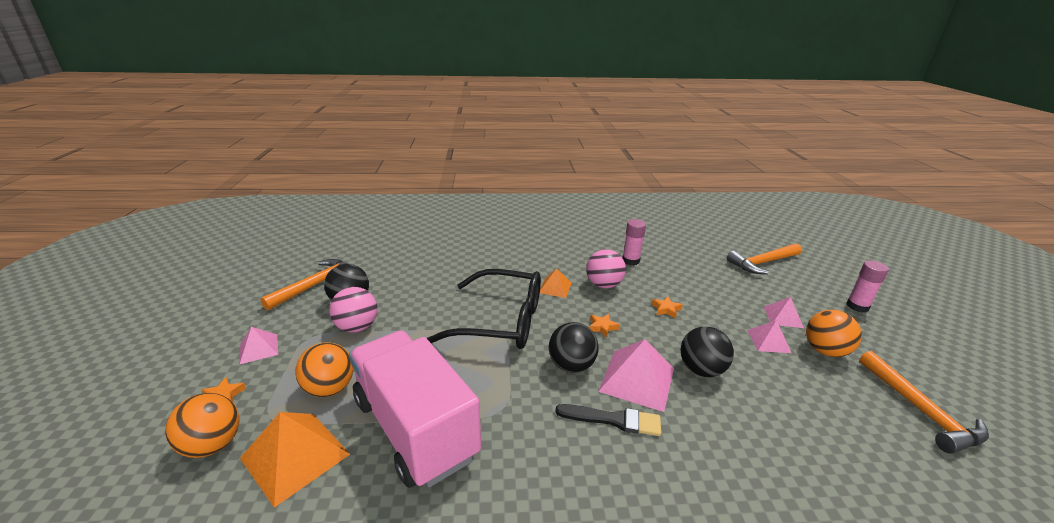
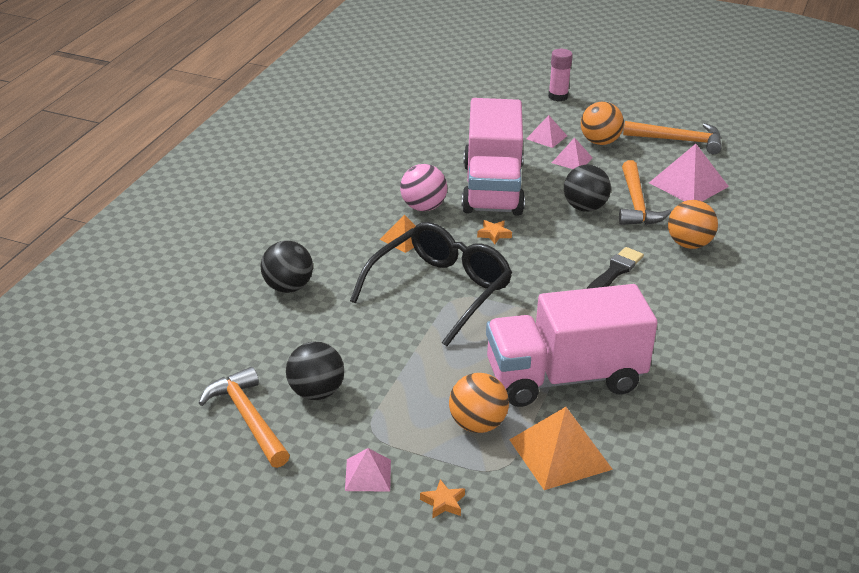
camera: 65 degrees left, 5 degrees up
(213, 444) = (516, 508): orange ball -> orange ball (689, 244)
(357, 327) = (377, 393): pink ball -> none
(571, 365) = (537, 270): black ball -> black ball (287, 287)
(631, 260) = (390, 173): pink glue stick -> none
(637, 379) = (576, 243): pink pyramid -> pink pyramid (688, 184)
(666, 309) = (492, 189): orange star -> pink truck
(762, 263) = (458, 103): orange hammer -> orange hammer (636, 204)

